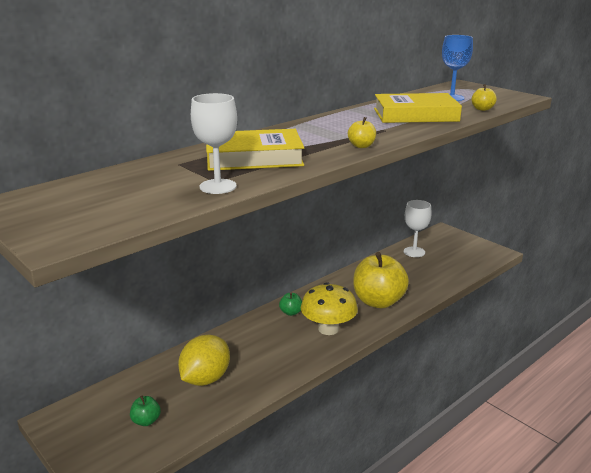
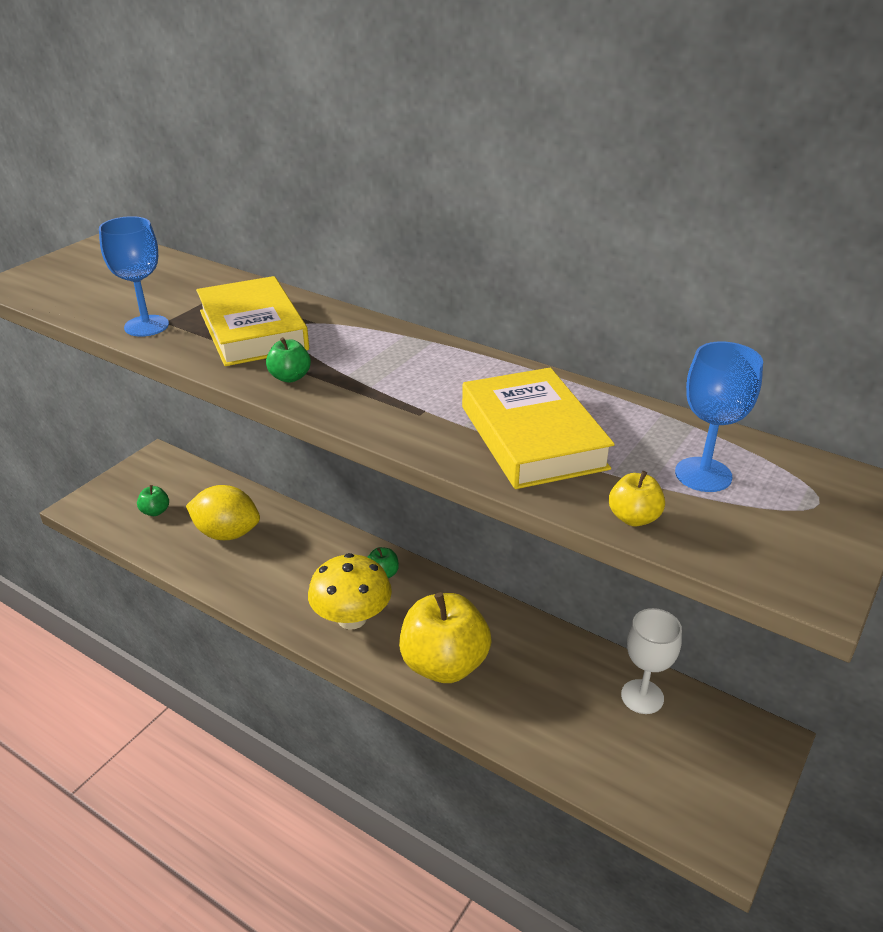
camera: 75 degrees right, 10 degrees up
(218, 186) = (146, 326): white goblet -> blue goblet
(329, 151) = (290, 377): none -> green apple
(361, 146) = (324, 399): yellow apple -> none

